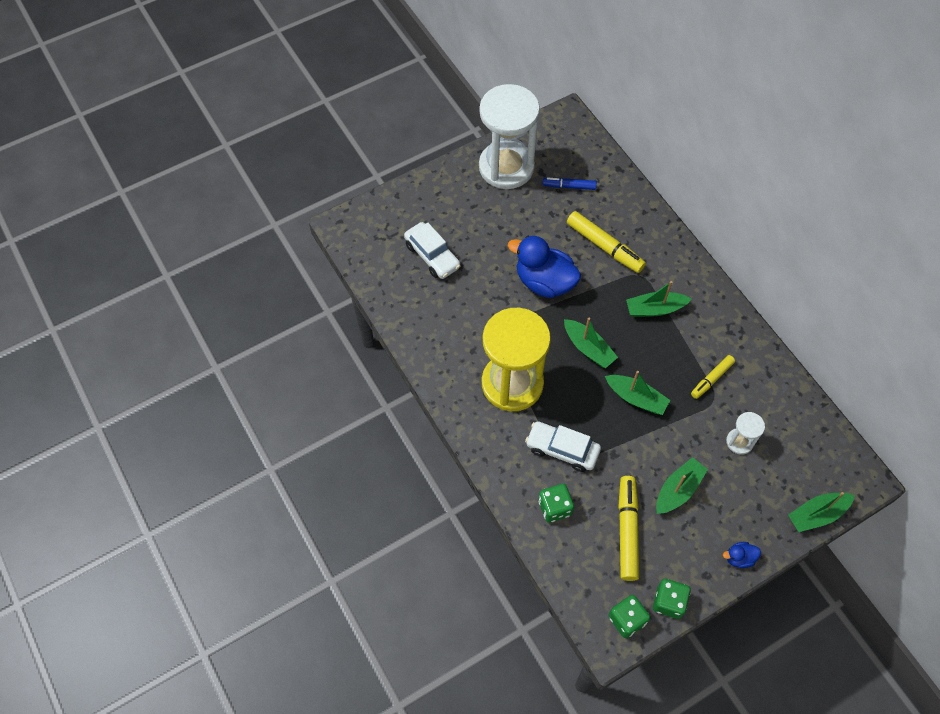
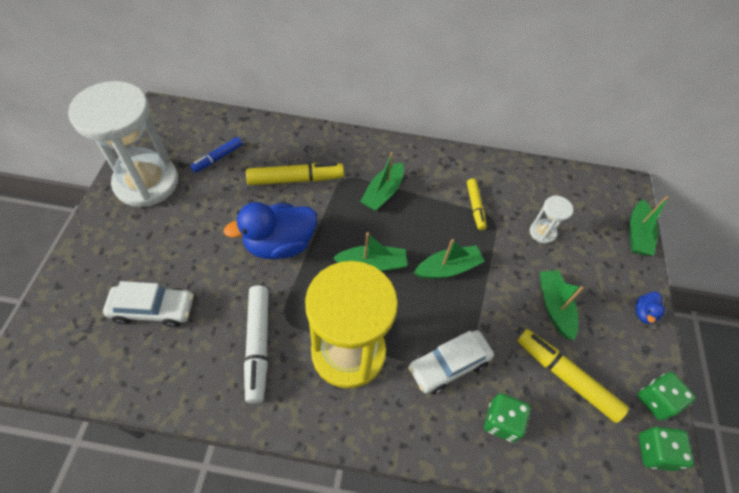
camera: 55 degrees left, 5 degrees down
(467, 330) = (258, 344): none -> white marker

